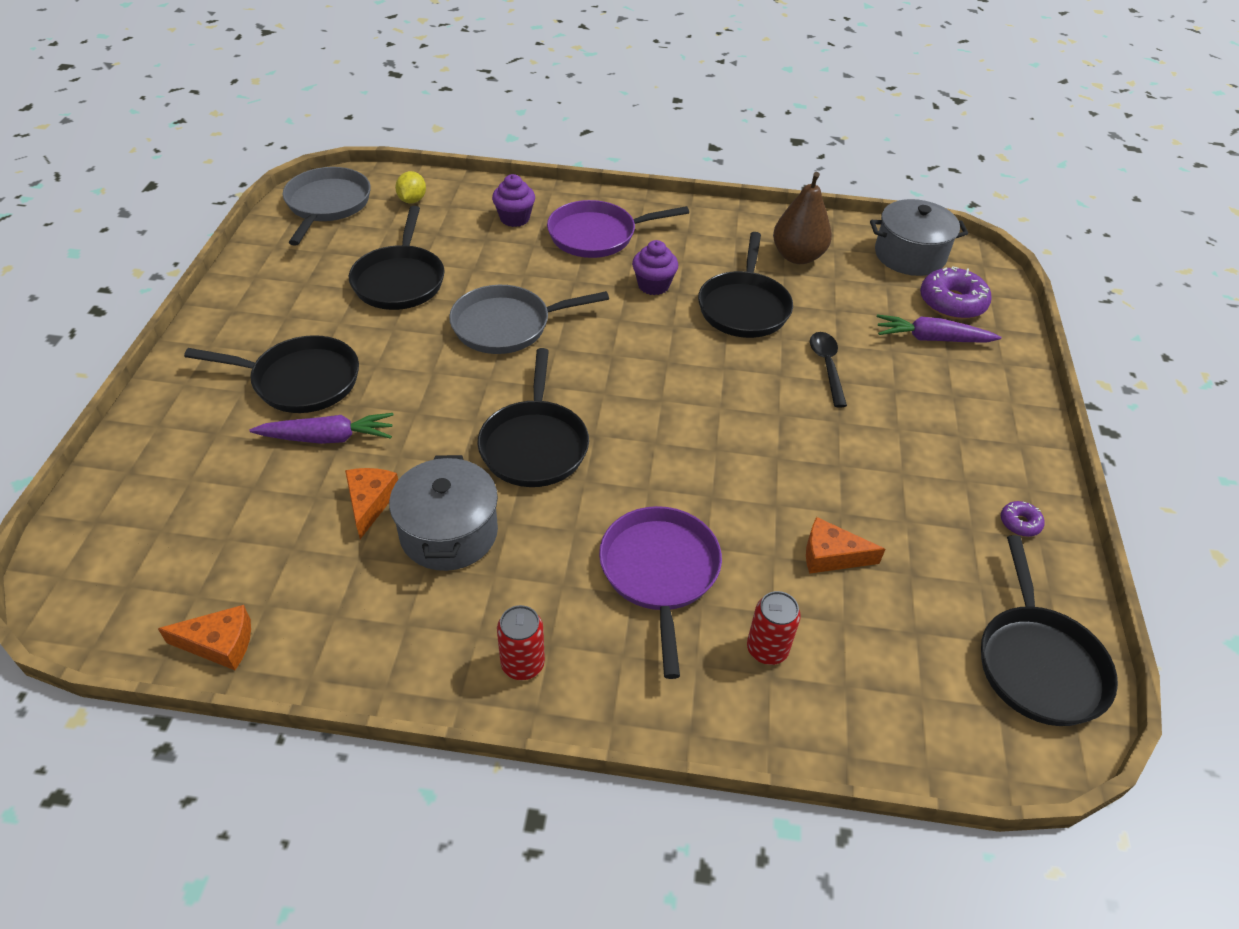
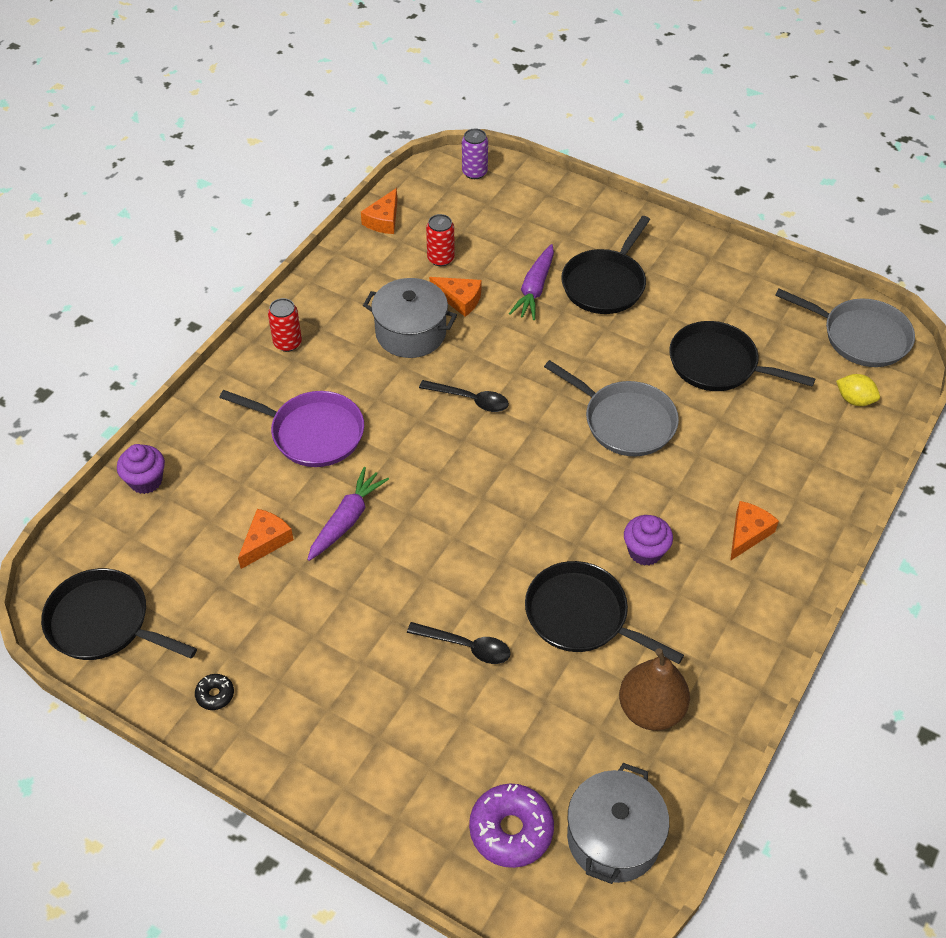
camera: 115 degrees right, 5 degrees up
(83, 566) = (474, 172): none -> purple can
(507, 325) = (625, 421): grey pan -> grey pan turned 120 degrees clockwise
(514, 218) = (799, 473): purple cupcake -> purple cupcake (146, 481)
(534, 445) = (470, 400): black pan -> black spoon
(597, 235) = (748, 533): purple pan -> orange cheese
(767, 649) = (218, 467): red can -> red can (440, 258)
(931, 339) = (463, 769): purple carrot -> purple carrot (347, 519)
(1019, 523) = (215, 695): purple donut -> black donut

